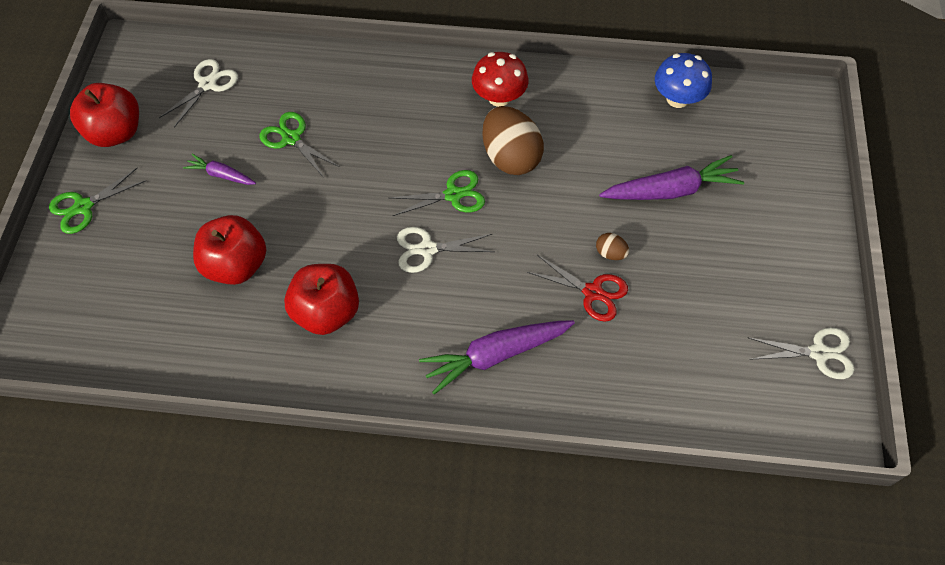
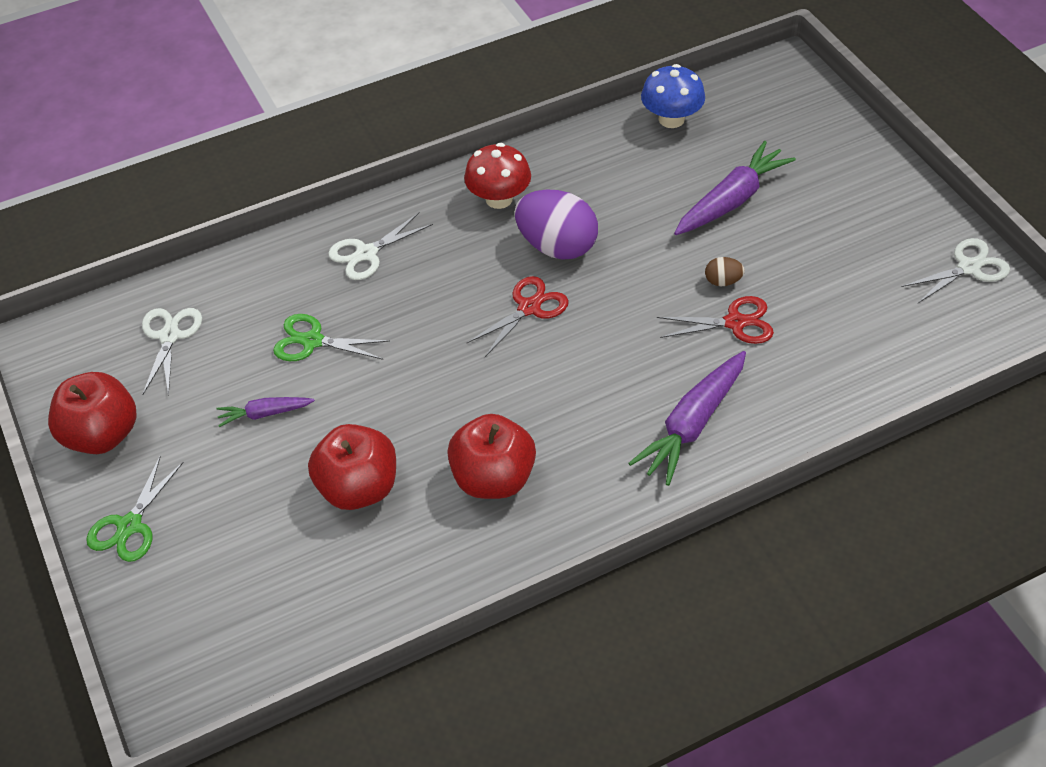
camera: 30 degrees left, 10 degrees down
(427, 249) = (546, 369): white scissors -> white scissors (366, 253)
(453, 195) = (529, 308): green scissors -> red scissors
(510, 157) = (557, 246): brown egg -> purple egg

